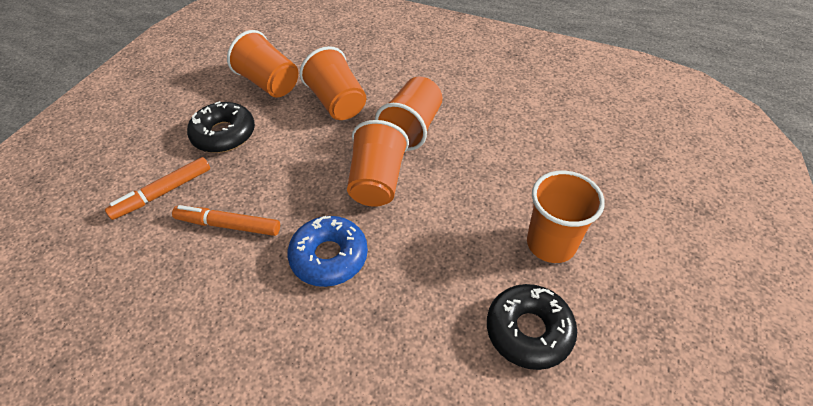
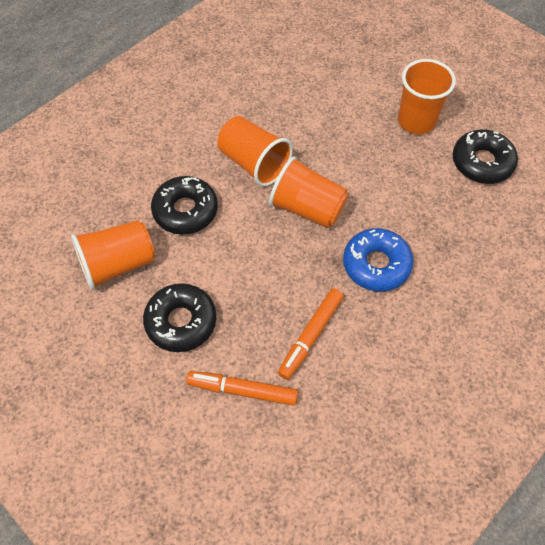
camera: 70 degrees left, 10 degrees up
(163, 193) = (242, 390): orange marker -> orange marker turned 120 degrees clockwise
(337, 102) = (185, 210): orange cup -> black donut

